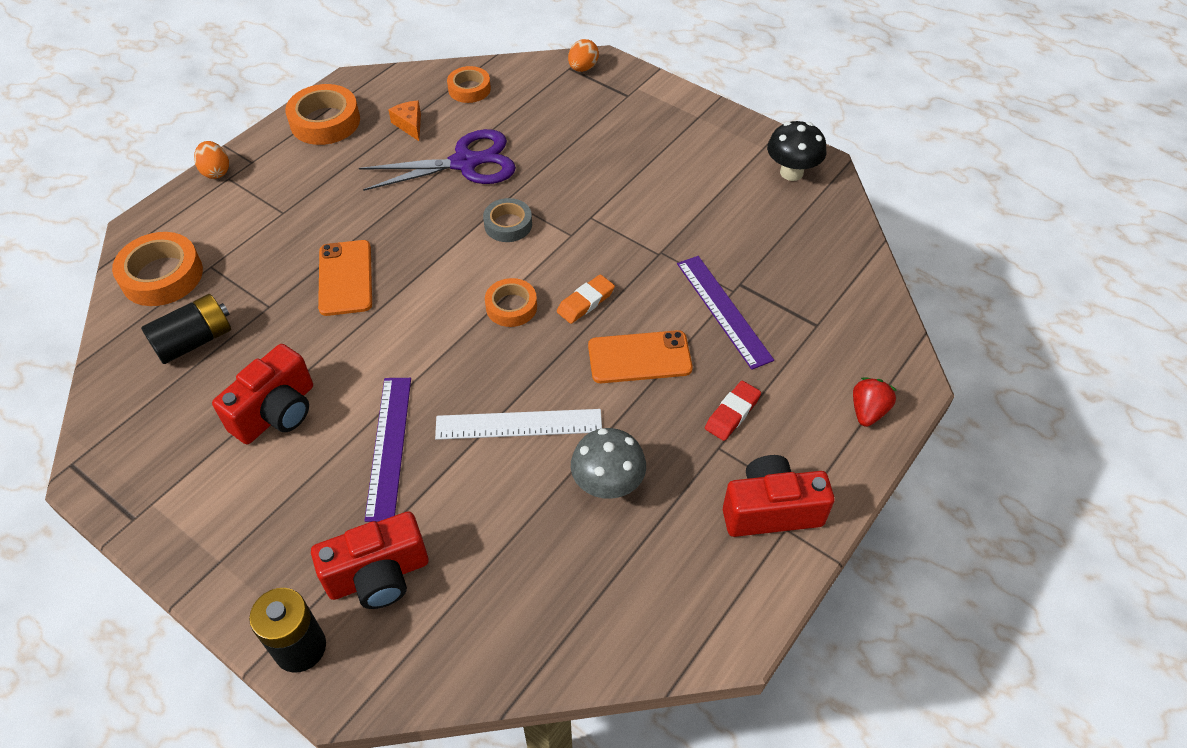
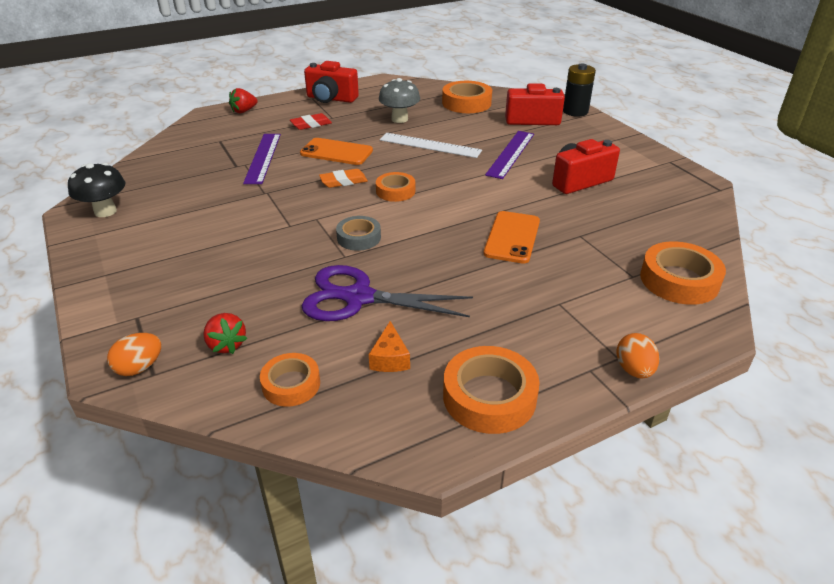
camera: 155 degrees left, 15 degrees down
(194, 341) = (641, 229): black battery -> none
(520, 597) = (466, 103): none -> orange tape
(538, 98) = (226, 345): none -> red strawberry

